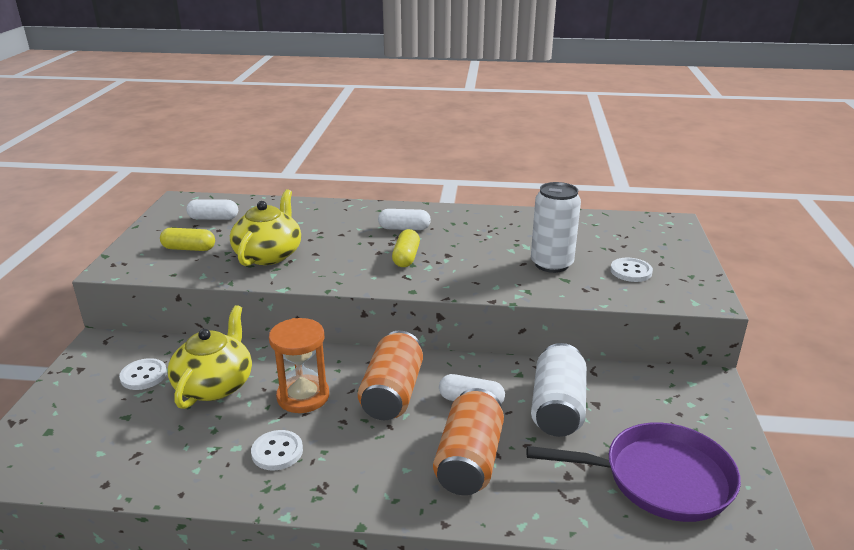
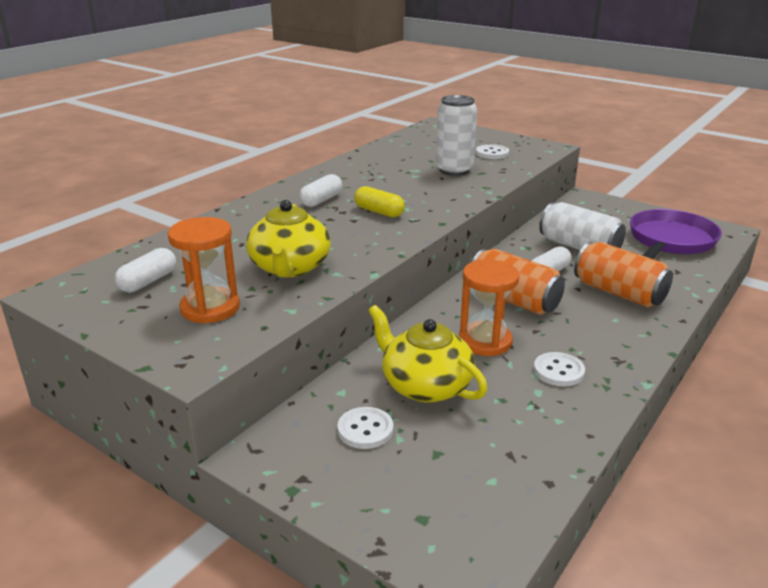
camera: 60 degrees left, 0 degrees up
(189, 249) = (210, 308): yellow capsule -> orange hourglass
(269, 255) = (290, 267): yellow teapot -> yellow teapot turned 135 degrees counterclockwise

